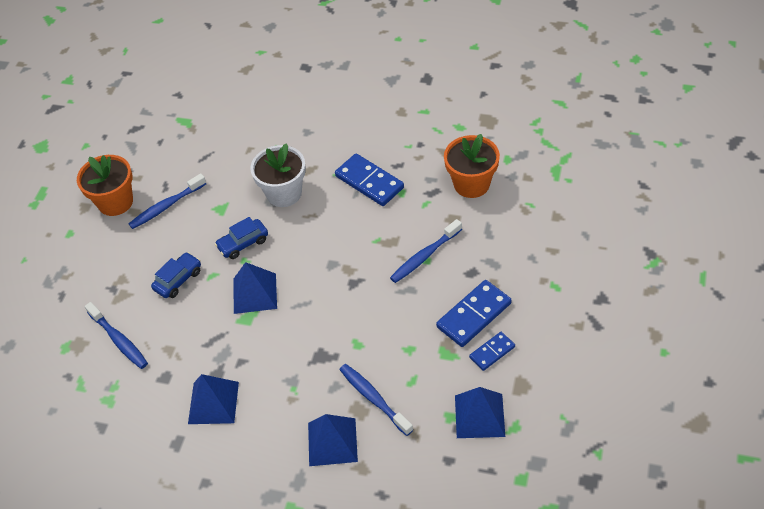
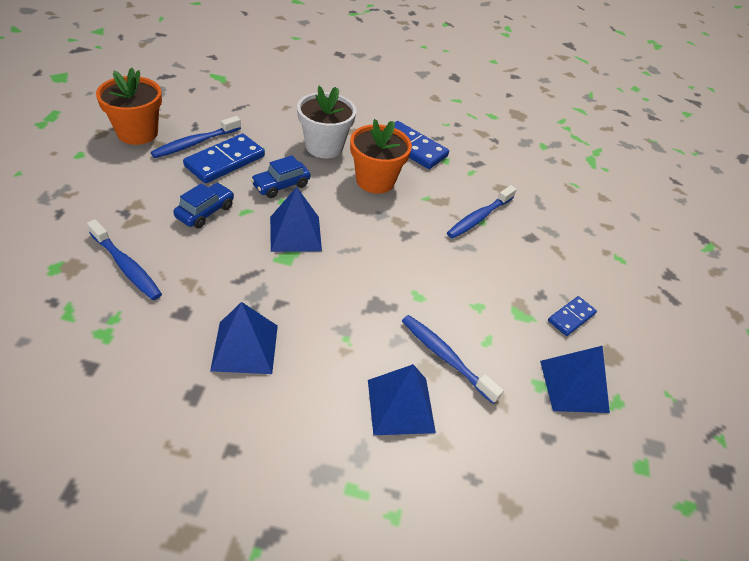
camera: 15 degrees left, 5 degrees down
(471, 184) = (514, 161): orange flower pot -> orange flower pot (375, 180)
(474, 315) = (543, 278): blue domino -> blue domino (225, 161)

